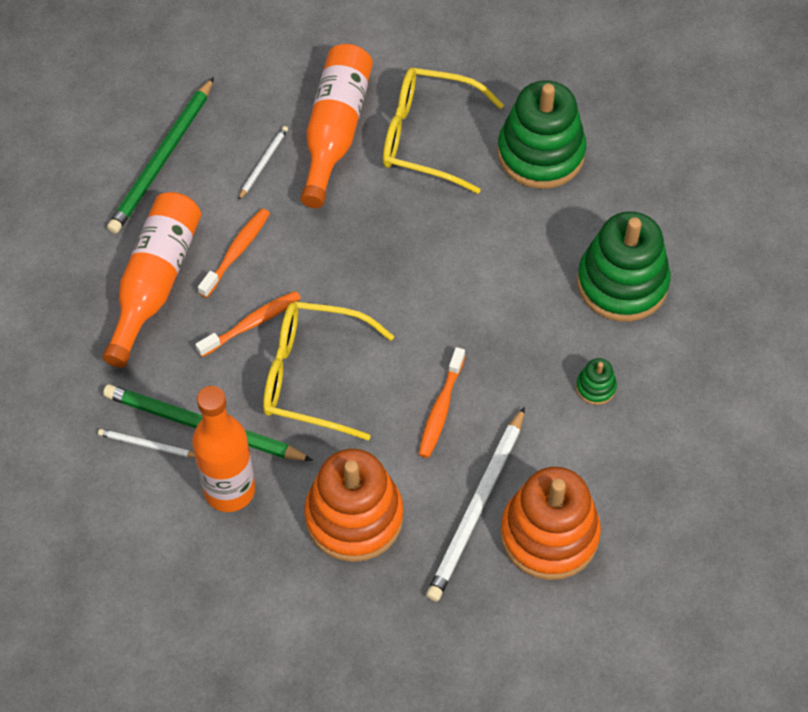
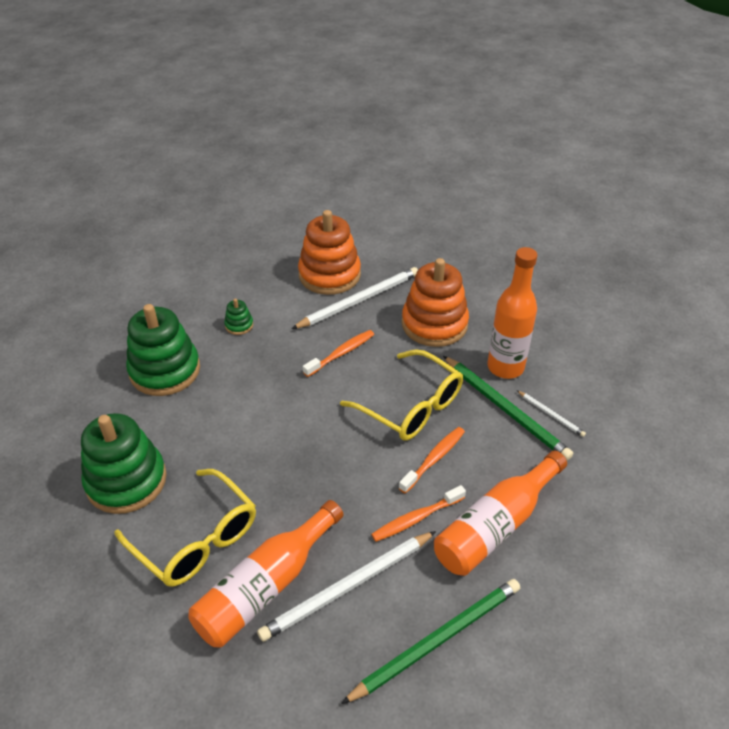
camera: 150 degrees left, 15 degrees down
(252, 323) = (434, 459): orange toothbrush -> orange toothbrush turned 135 degrees clockwise
(263, 163) = (347, 587): white pencil -> white pencil, size x2.11

